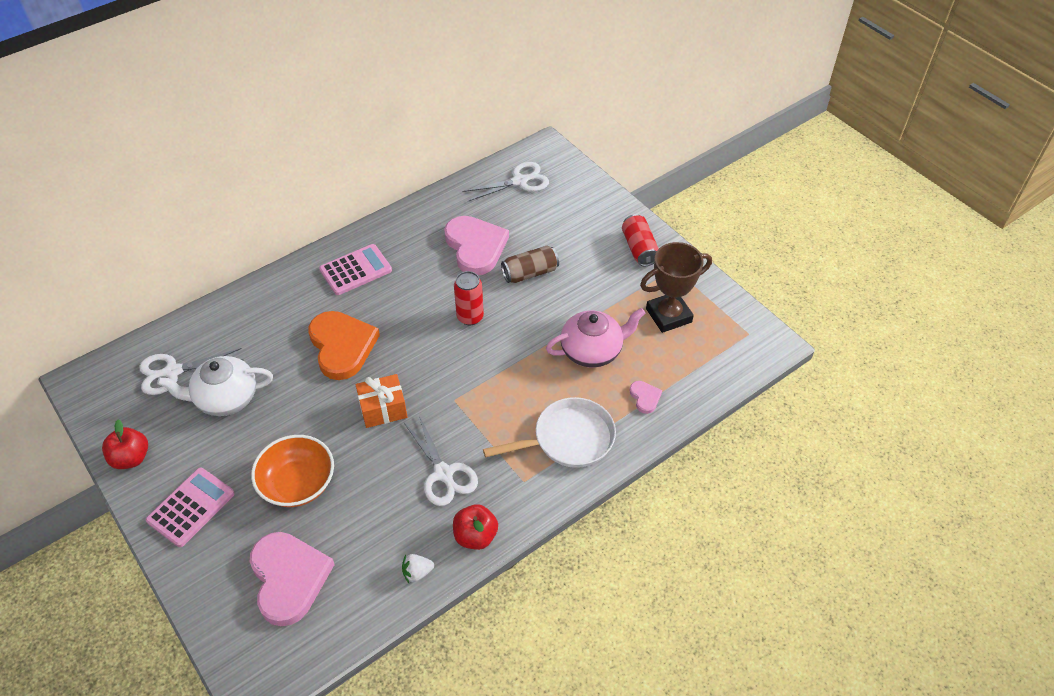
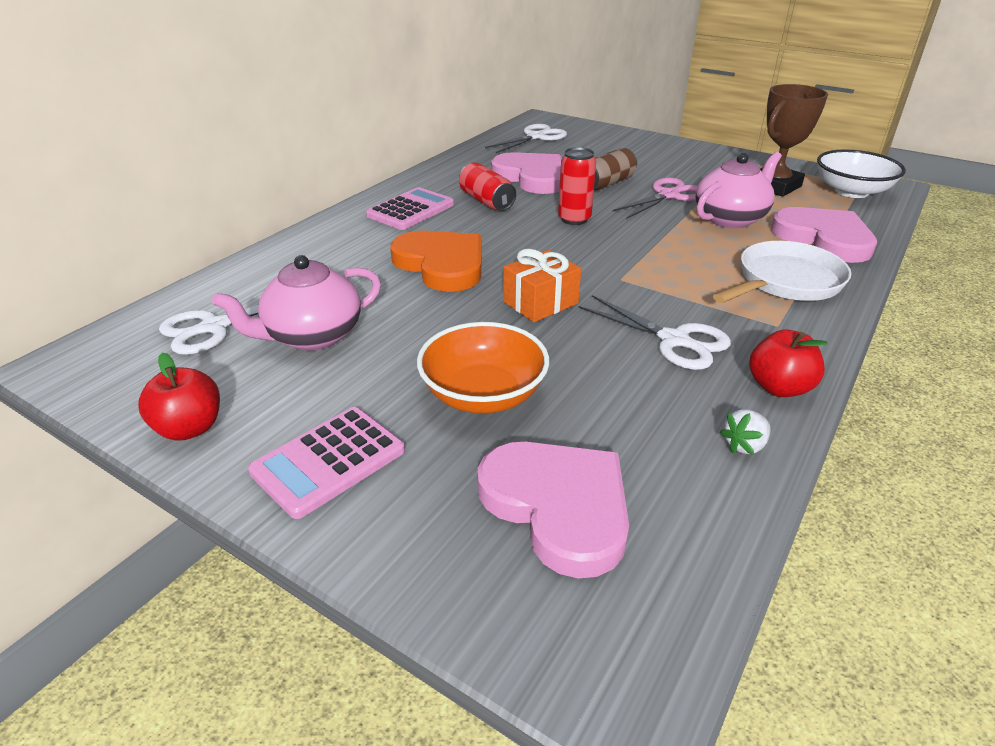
camera: 20 degrees left, 15 degrees down
(191, 507) = (328, 461): pink calculator -> pink calculator turned 150 degrees counterclockwise
(225, 398) = (312, 336): white teapot -> pink teapot
(568, 305) = (669, 195): none -> pink scissors
(639, 248) = (695, 155): red can -> red can (486, 201)
(645, 397) = (824, 238): pink heart -> pink heart, size x2.27
(729, 341) = (851, 191): none -> white bowl

